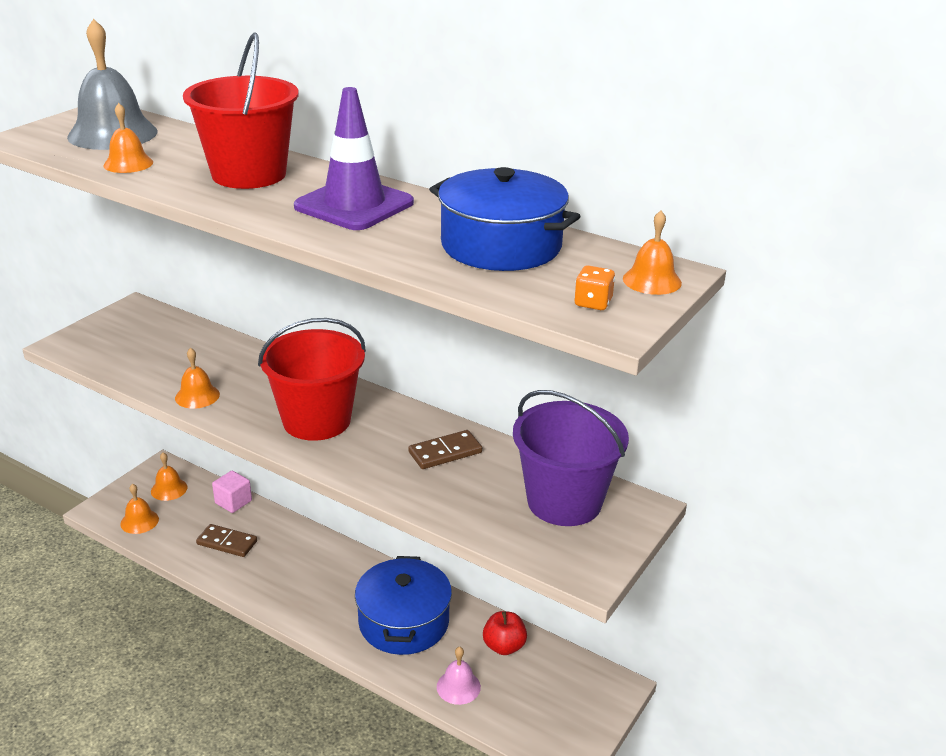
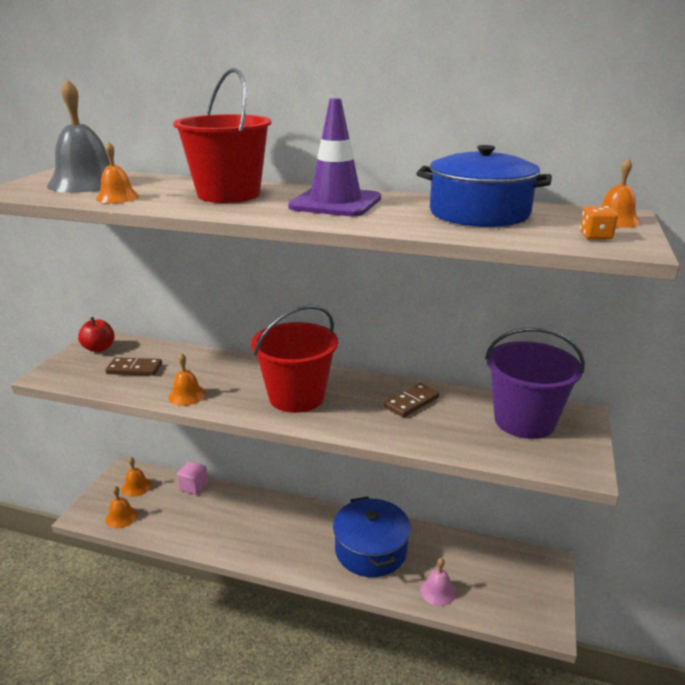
camera: 15 degrees left, 5 degrees down
(227, 543) = (202, 519): brown domino -> brown domino (134, 369)
(504, 646) = (454, 551): red apple -> red apple (99, 348)

